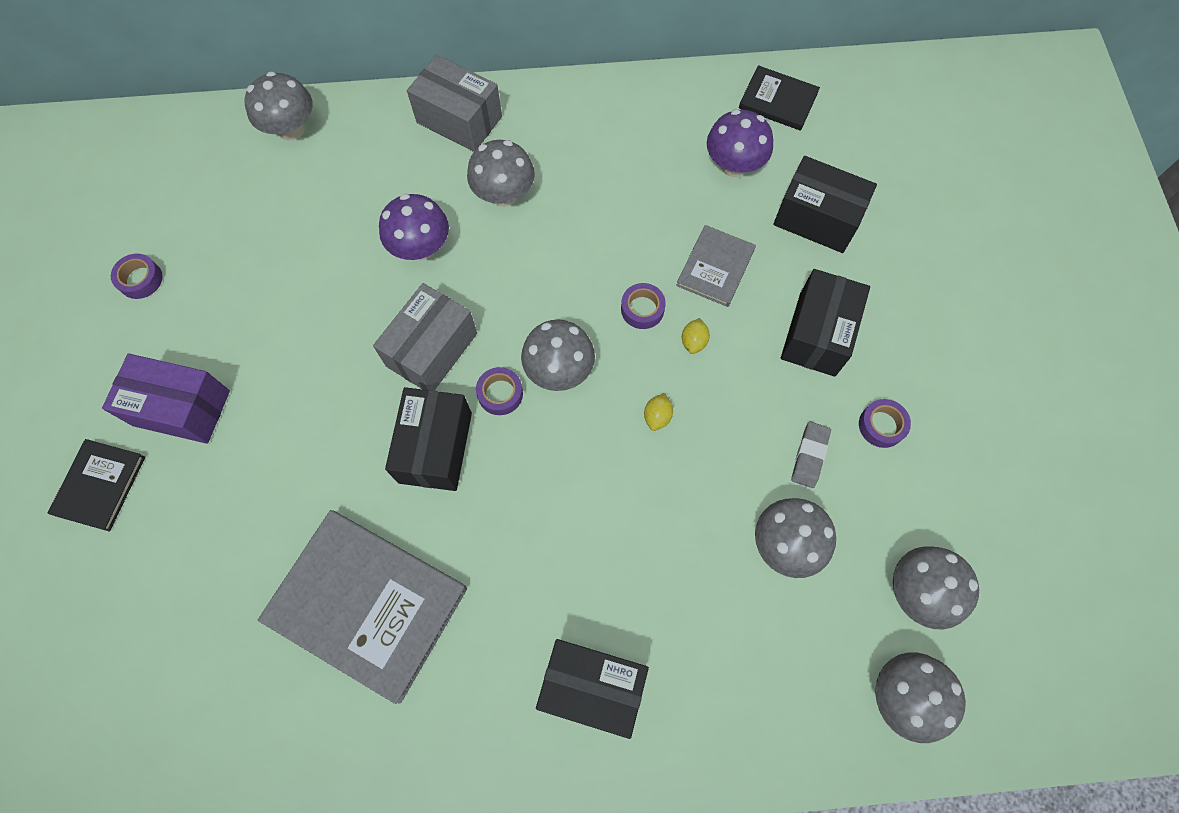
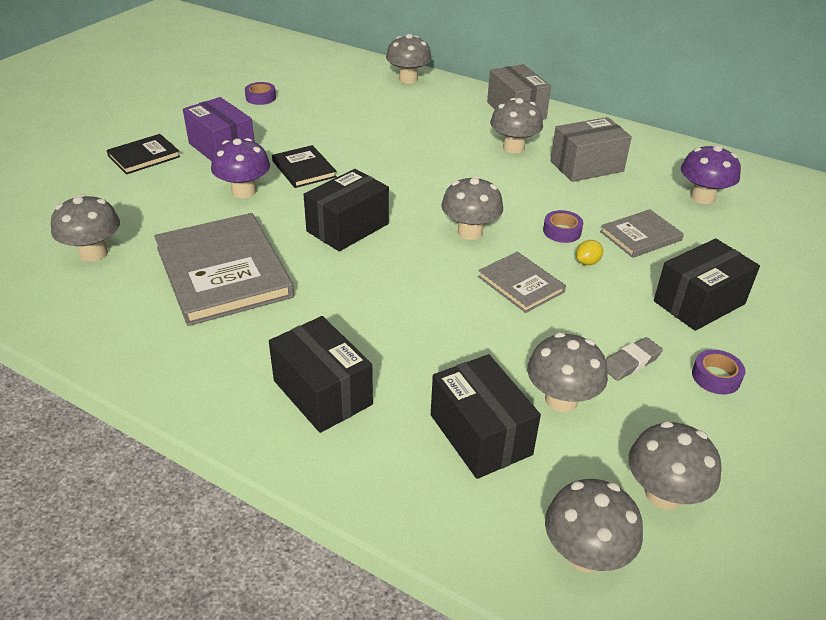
camera: 35 degrees right, 30 degrees down
(202, 678) = (93, 253): none -> grey mushroom
(421, 247) = (434, 147): purple mushroom -> purple mushroom (244, 191)
(432, 350) = (394, 188): grey box -> grey box (586, 166)
(500, 394) = (417, 224): purple tape -> none
(657, 416) = (520, 284): yellow lemon -> grey book
(778, 100) = (768, 183): black book -> black book (304, 169)
(817, 218) = (752, 247): black box -> black box (480, 434)

